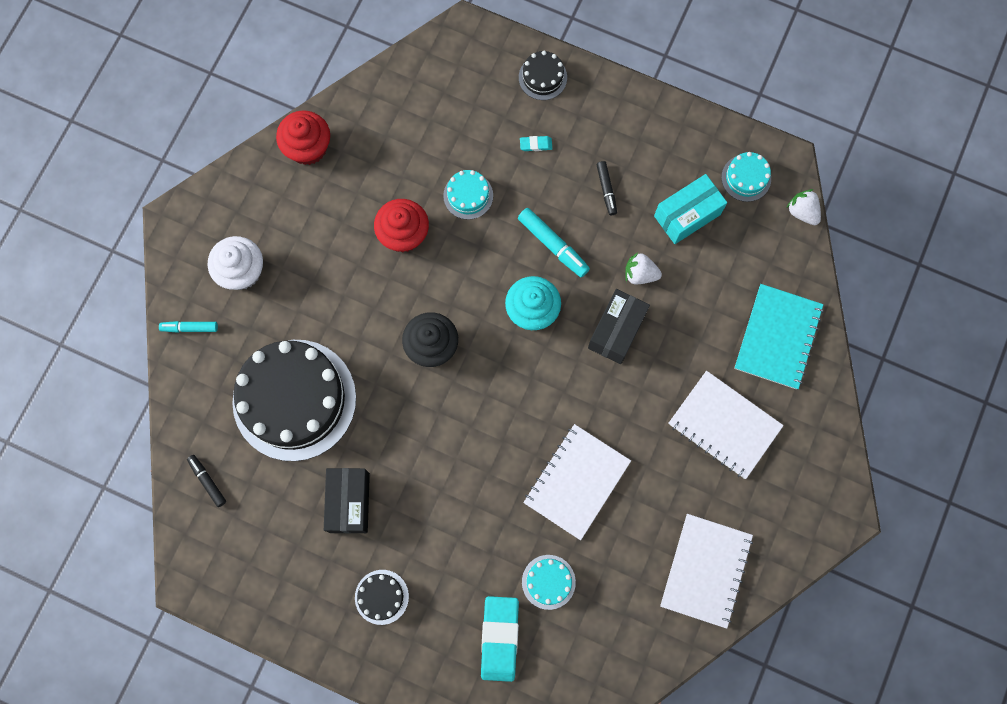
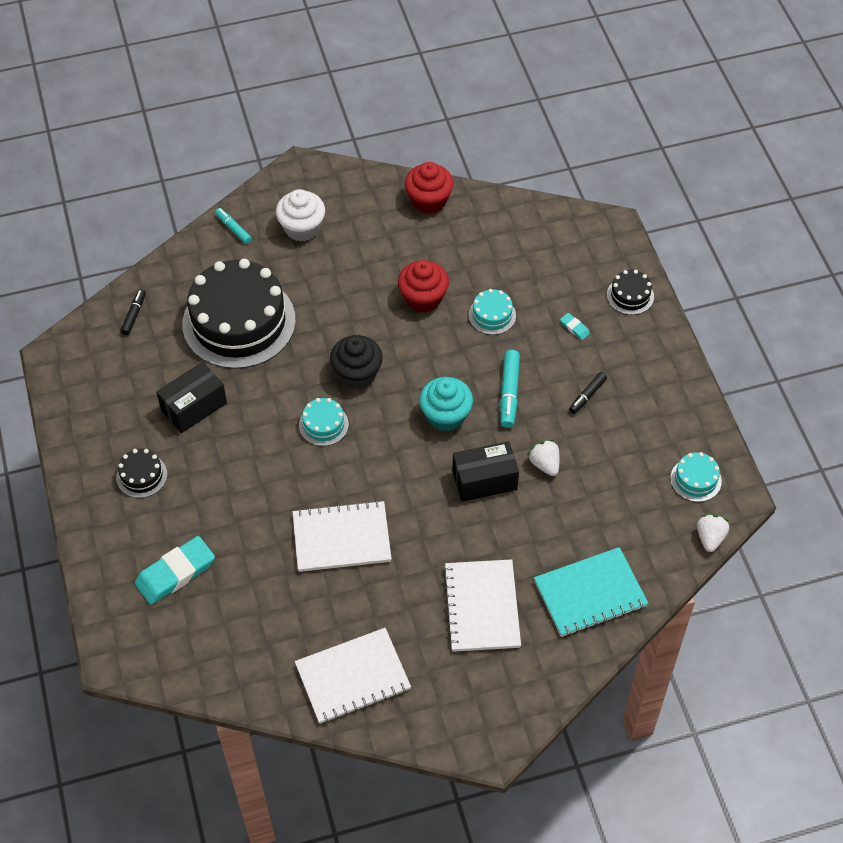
camera: 50 degrees right, 20 degrees down
(548, 582) = (247, 574): turquoise cake -> turquoise cake (323, 424)
(687, 215) = (623, 462): turquoise box -> none

